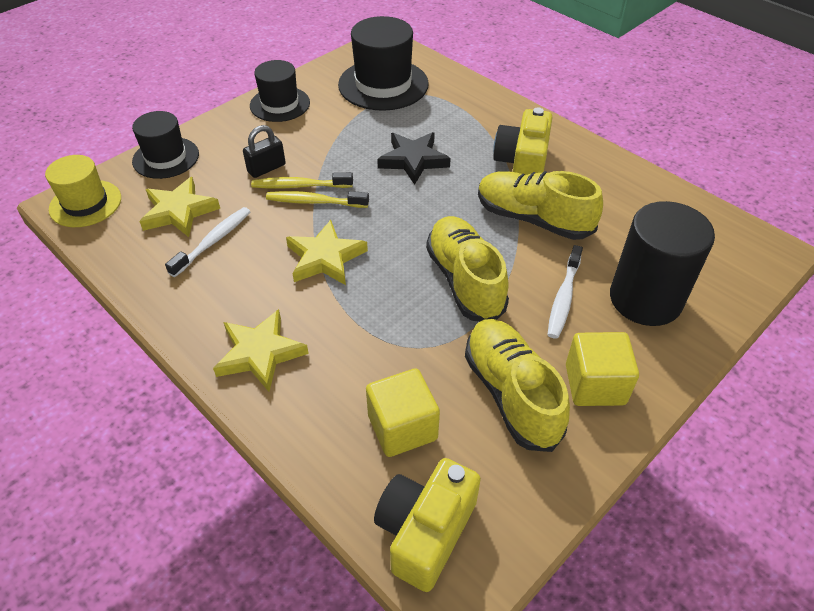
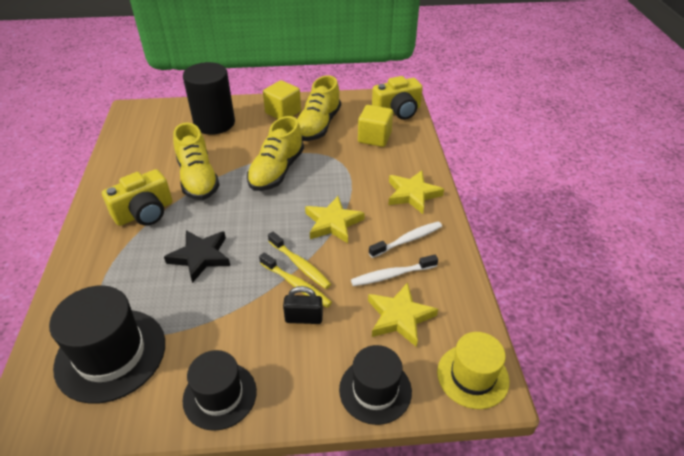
camera: 140 degrees left, 5 degrees down
(563, 298) = (245, 141): white toothbrush -> white toothbrush (408, 240)

